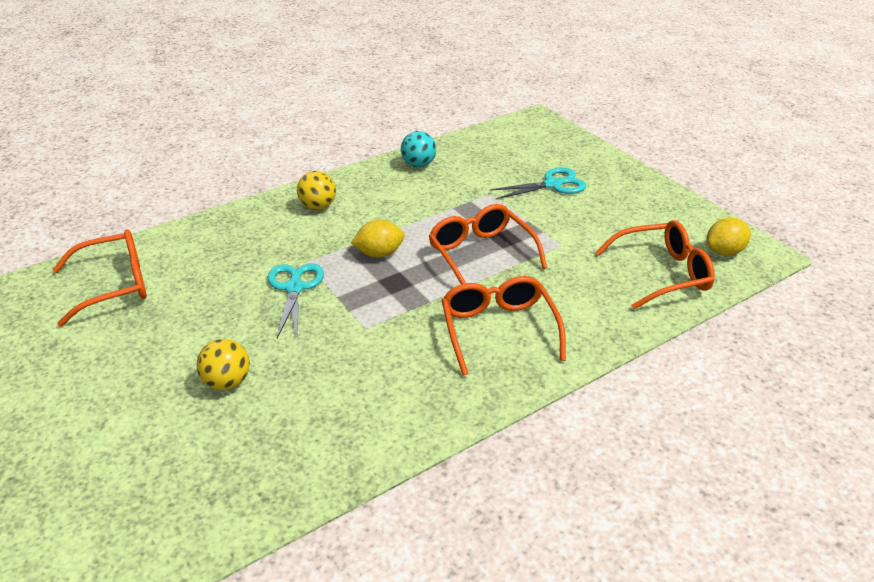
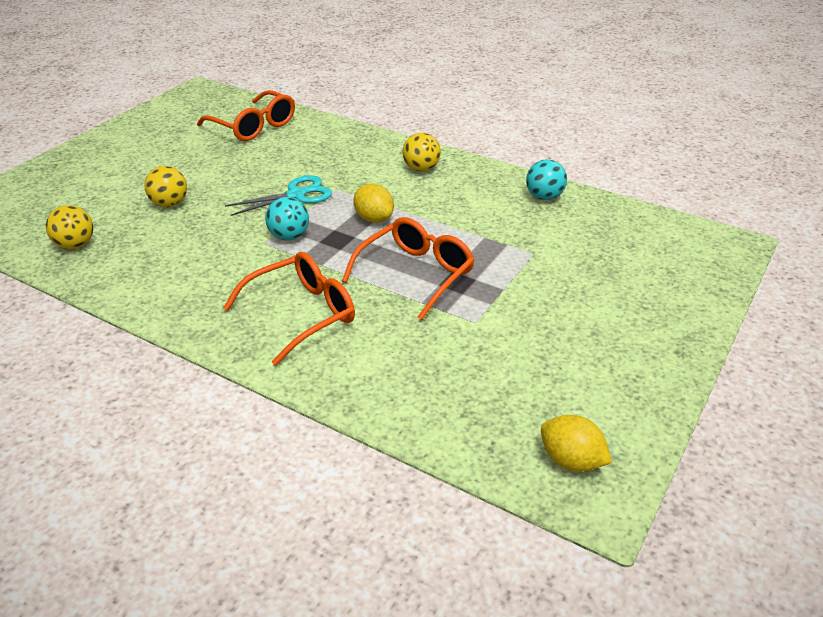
camera: 65 degrees right, 0 degrees up
(250, 478) = (75, 245): none -> yellow ball
(367, 309) = (289, 236): none -> turquoise ball
(553, 184) = (594, 289): turquoise scissors -> none
(661, 274) = (477, 410): orange glasses -> none

